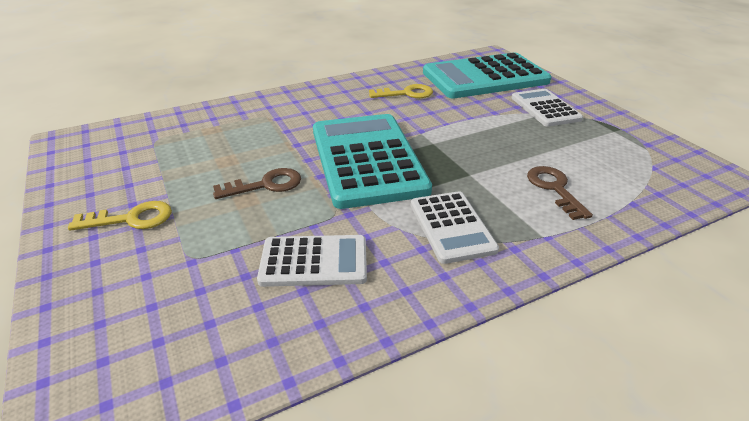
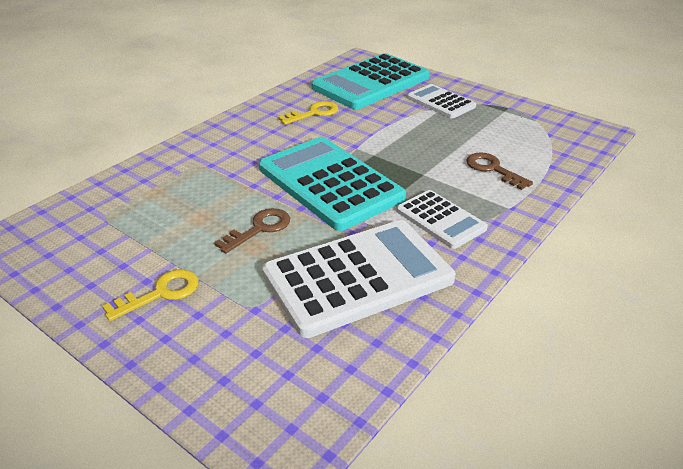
camera: 25 degrees left, 0 degrees up
(314, 261) = (358, 277): white calculator -> white calculator, size x1.84

